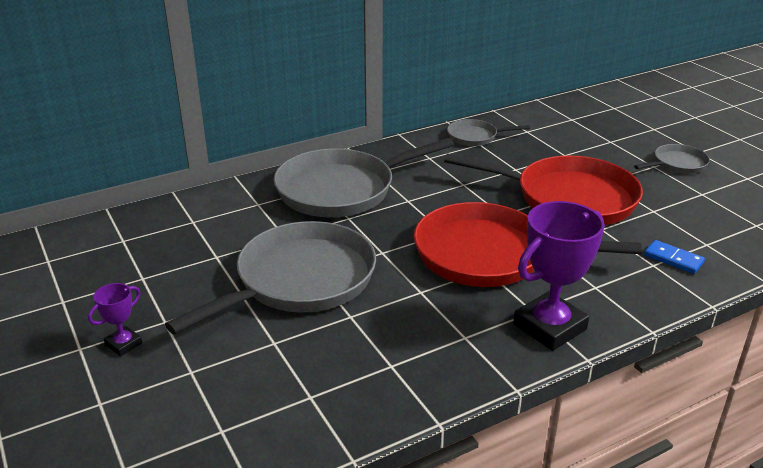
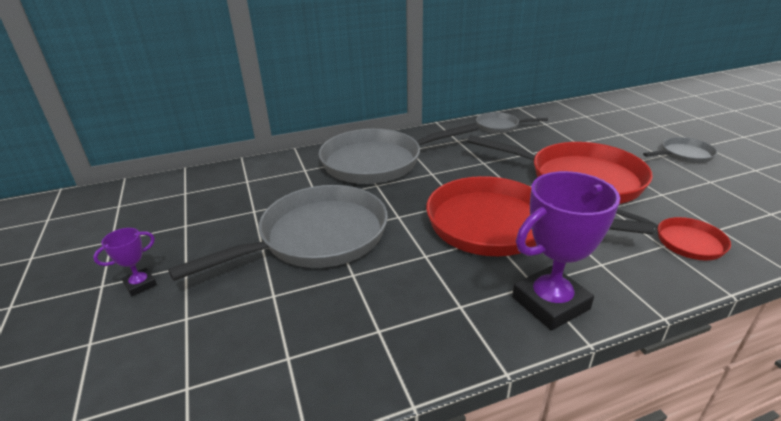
camera: 10 degrees right, 0 degrees up
(673, 259) = (684, 241): blue domino -> red pan

